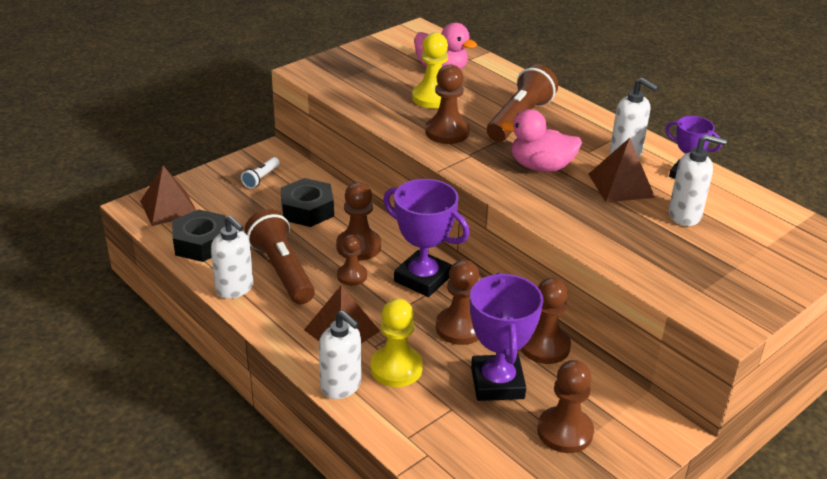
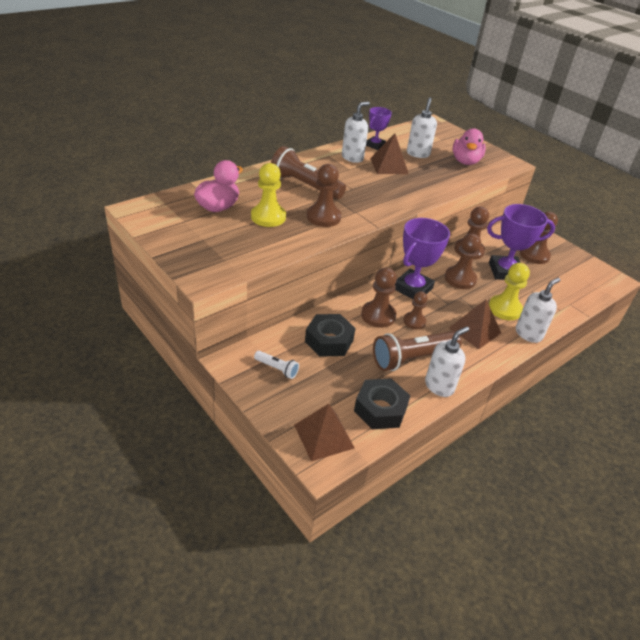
camera: 90 degrees left, 5 degrees up
(541, 167) = (370, 188): pink duck -> pink duck (465, 161)

